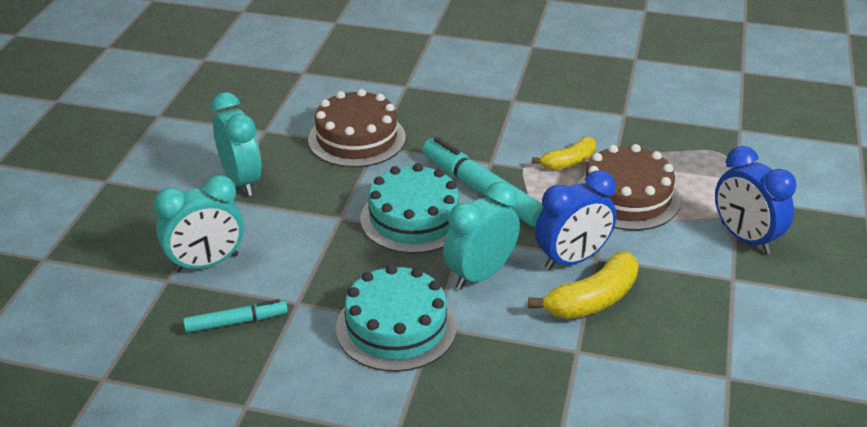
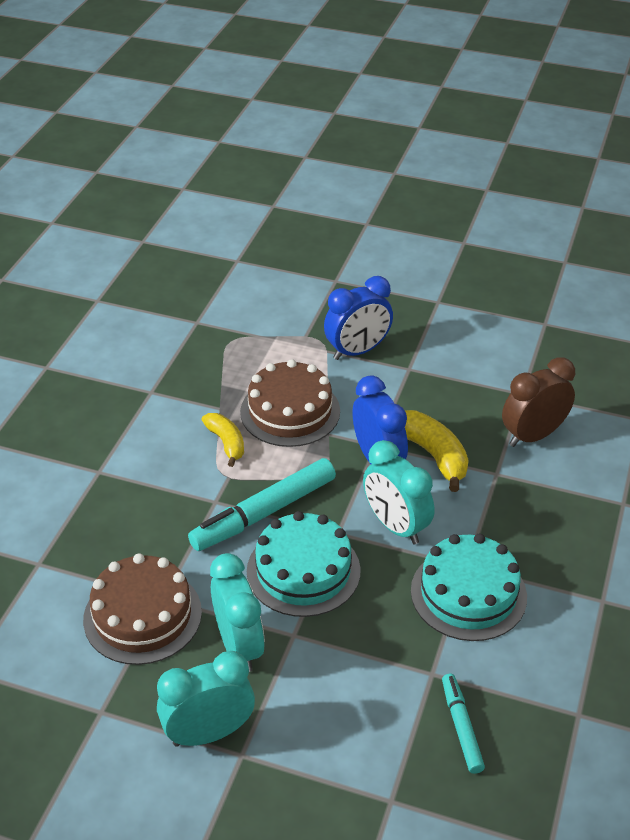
camera: 85 degrees left, 5 degrees up
(206, 263) = (364, 761): turquoise clock -> turquoise clock (239, 646)
(651, 384) = (533, 436): none -> brown clock

